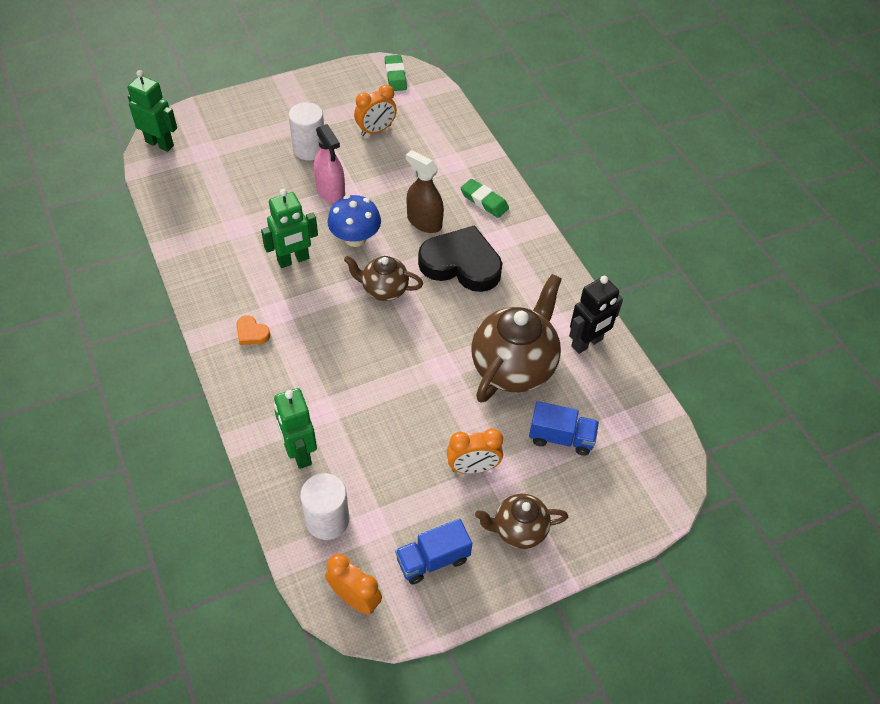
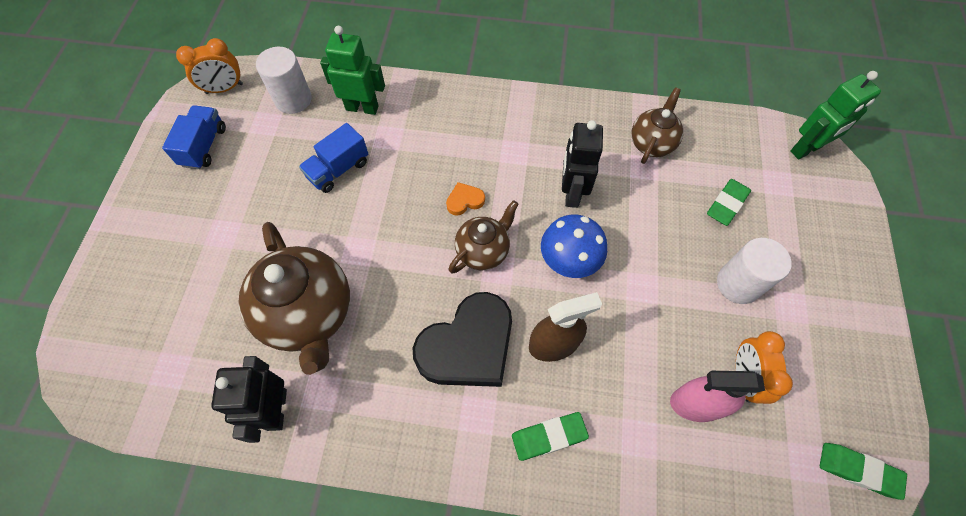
camera: 125 degrees right, 10 degrees up
(244, 172) = (726, 204): none -> green eraser
(252, 333) = (503, 125): orange heart -> orange heart (464, 201)
(293, 260) = (571, 193): green robot -> black robot
(330, 191) = (654, 272): pink spray bottle -> pink spray bottle (696, 404)
(473, 468) = (245, 216): orange clock -> none
(518, 530) = (168, 216): brown teapot -> brown teapot (652, 143)
(561, 437) = (207, 305): blue truck -> blue truck (338, 169)

